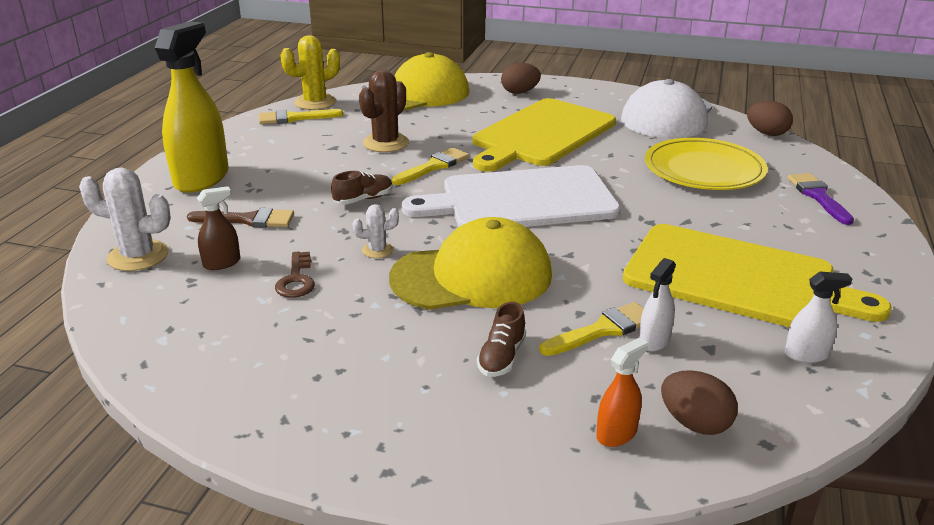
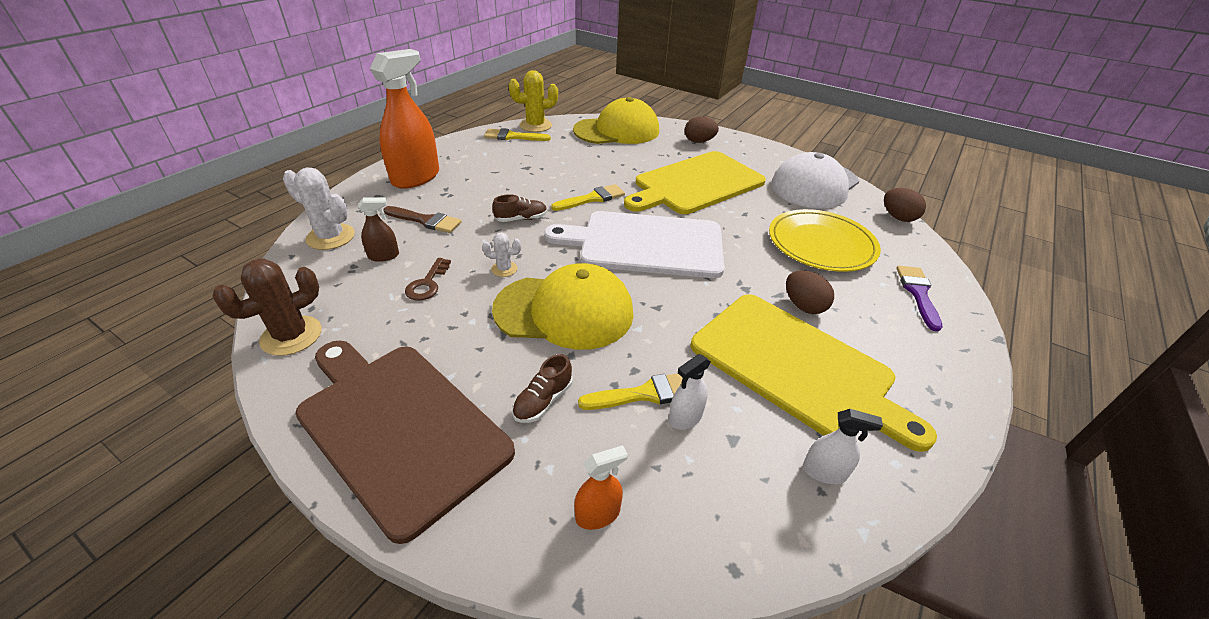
camera: 15 degrees right, 10 degrees up
(201, 178) = (416, 177): yellow spray bottle -> orange spray bottle
(360, 411) = (399, 426): none -> brown cutting board
(385, 143) = (567, 170): brown cactus -> brown cactus (291, 336)
(695, 423) = (676, 524): brown egg -> brown egg (803, 306)

